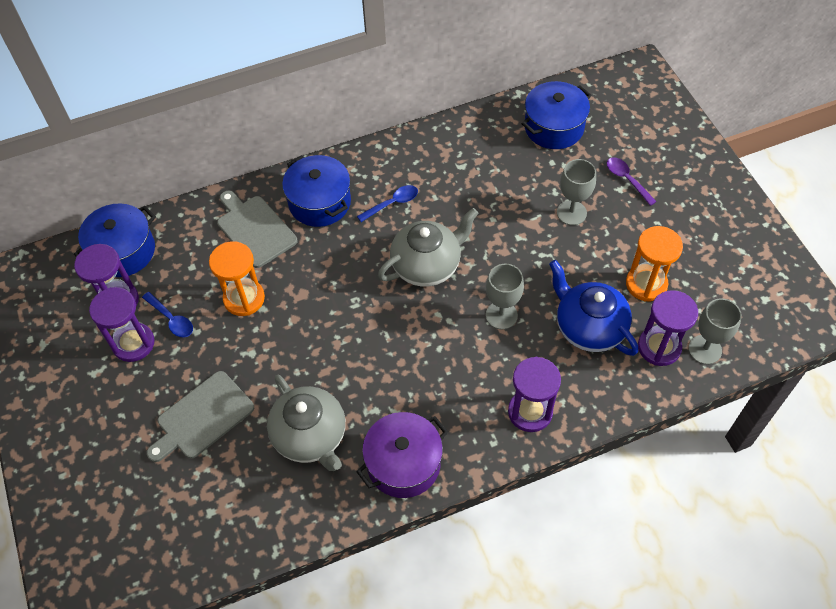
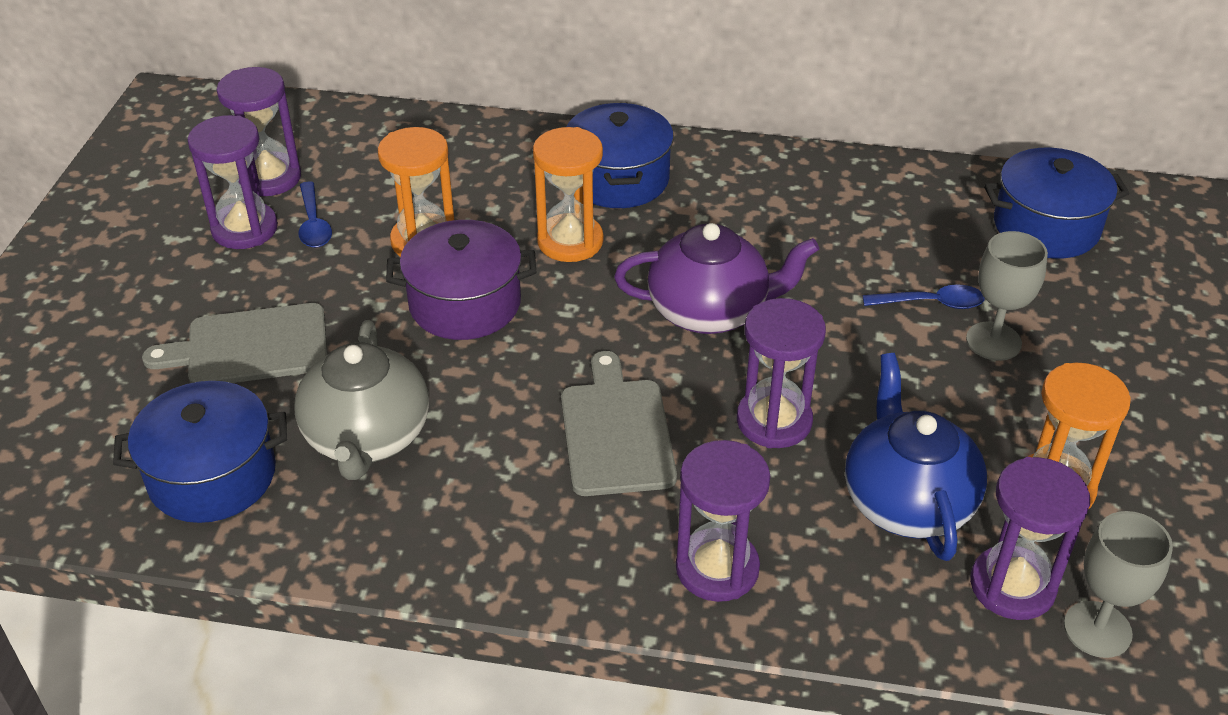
camera: 30 degrees right, 15 degrees down
(123, 251) = (324, 131): blue pot -> blue pot (212, 476)
(254, 229) = (506, 173): grey cutting board -> grey cutting board (616, 432)
(324, 258) = (570, 241): none -> orange hourglass
(392, 203) = (719, 220): blue spoon -> blue spoon (931, 303)
(403, 463) = (466, 537): purple pot -> purple pot (465, 303)
(427, 265) = (710, 311): grey teapot -> purple teapot
(501, 315) = (774, 421): grey goblet -> purple hourglass
(627, 180) = (1123, 337): purple spoon -> none

